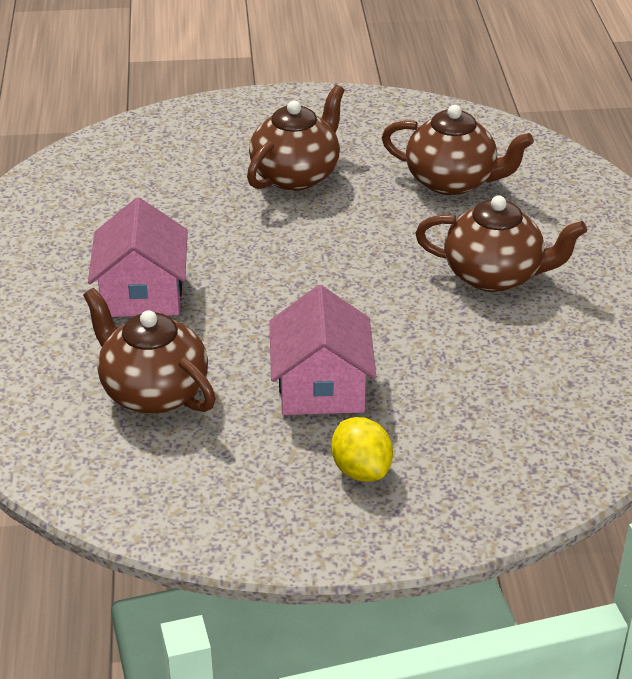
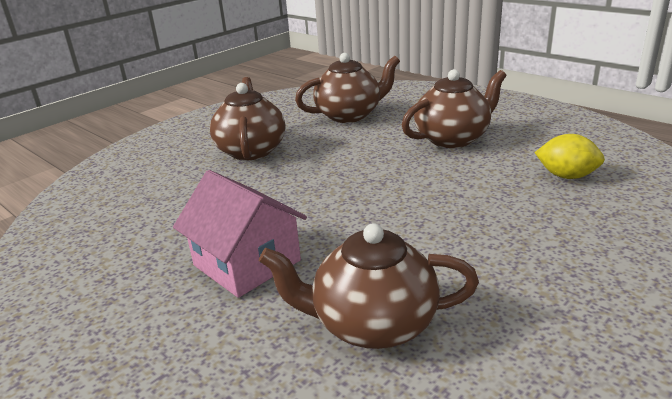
camera: 40 degrees left, 10 degrees down
(321, 387) = (479, 241): pink house -> none
(361, 470) = (604, 272): yellow lemon -> yellow lemon (566, 176)

